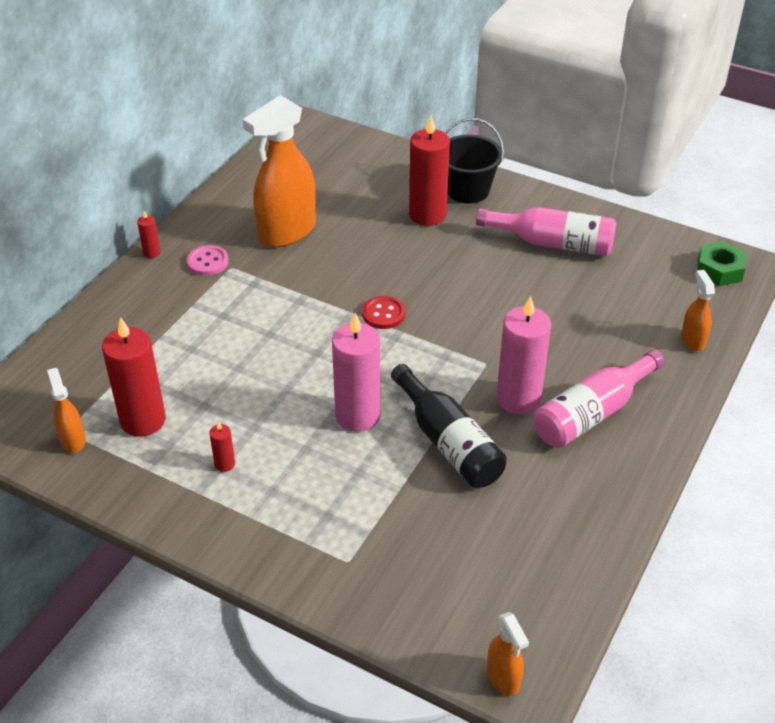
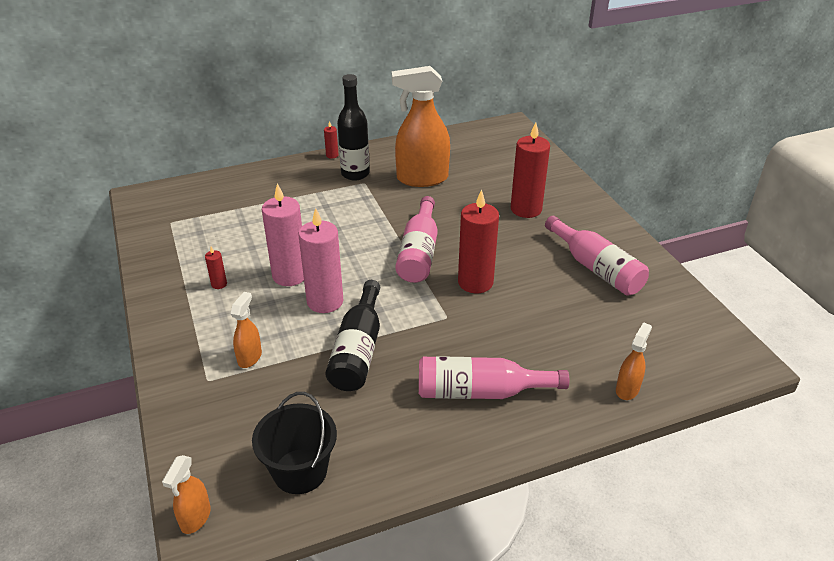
camera: 40 degrees right, 5 degrees down
(73, 440) = (167, 228): orange spray bottle -> orange spray bottle (250, 357)
(143, 420) = (211, 237): red candle -> red candle (475, 282)
(208, 262) = (355, 174): pink button -> black bottle
(383, 314) = (419, 252): red button -> pink bottle
(467, 190) = (574, 207): black bucket -> black bucket (300, 471)
(518, 399) = (439, 351): pink candle -> pink candle (290, 275)
(719, 270) = (717, 353): green nut -> none

